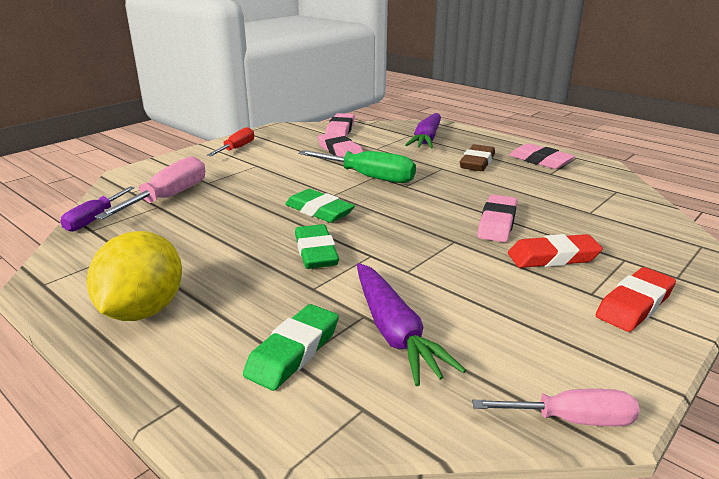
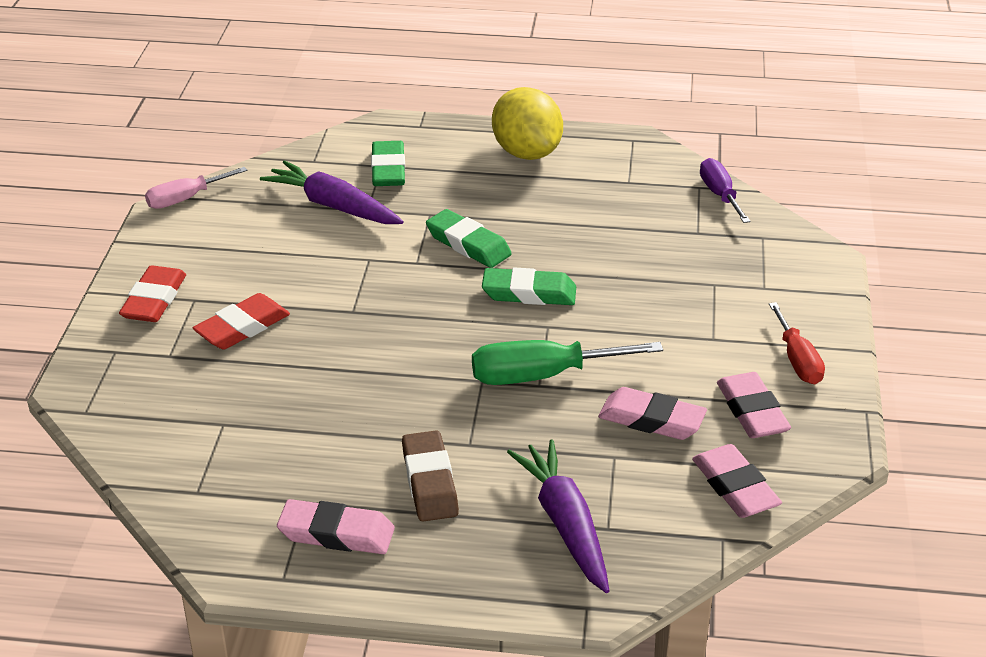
camera: 145 degrees right, 10 degrees up
(169, 197) = (709, 246): pink screwdriver -> none
(497, 223) = (323, 355): pink eraser -> pink eraser (752, 411)

